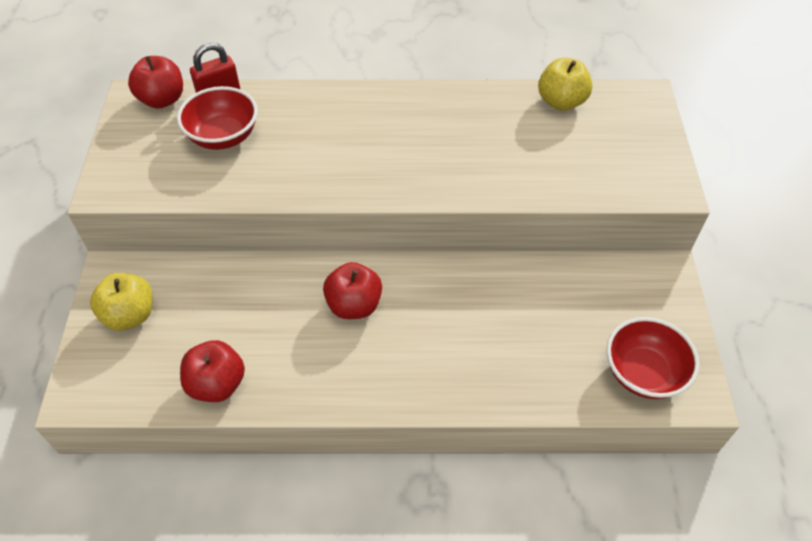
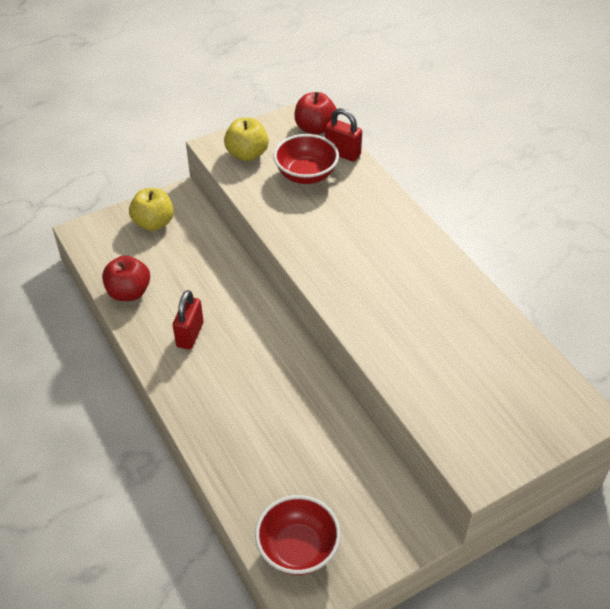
camera: 60 degrees right, 5 degrees down
(325, 350) = (190, 335): none -> red padlock
(354, 305) = (238, 332): red apple -> none
(561, 102) = (520, 353): yellow apple -> yellow apple (247, 154)

